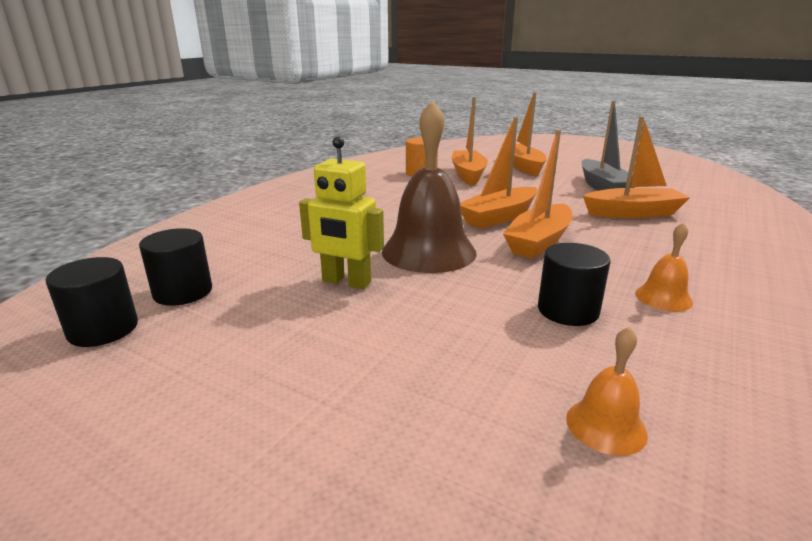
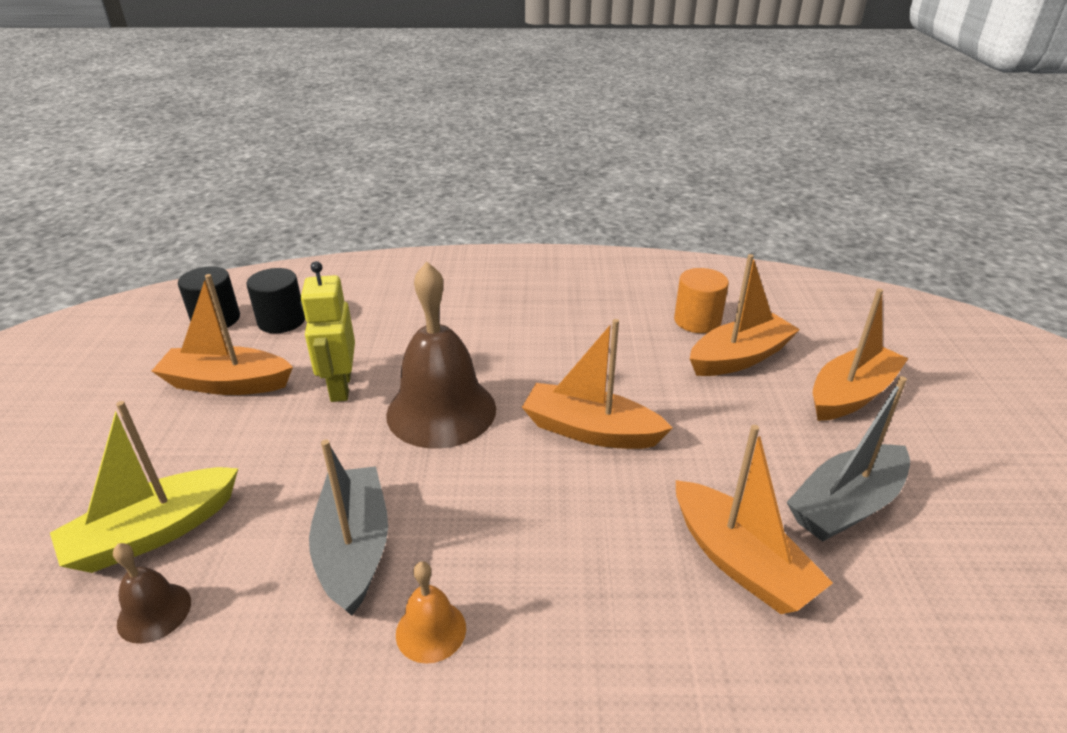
camera: 60 degrees right, 10 degrees up
(481, 415) = (154, 532): none -> yellow boat
(539, 242) = (533, 485): orange boat -> orange boat (227, 383)
(568, 310) = (354, 548): black cylinder -> grey boat
(606, 426) = (154, 612): orange bell -> brown bell

